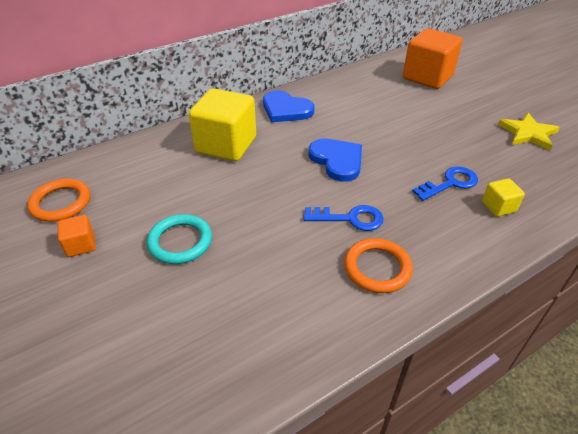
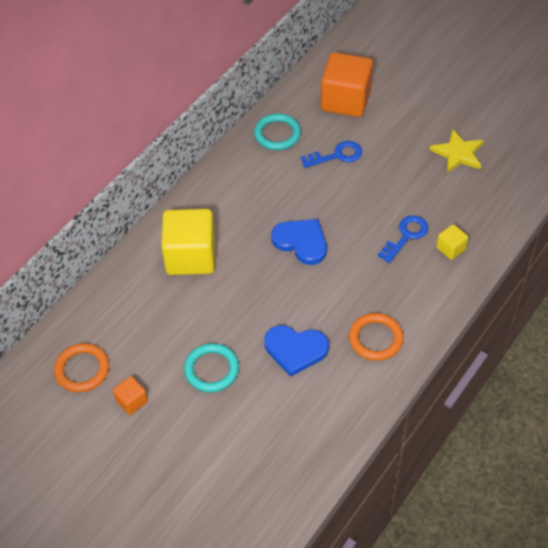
camera: 20 degrees left, 10 degrees up
(286, 109) = (224, 192): blue heart -> blue heart (295, 350)
(350, 218) = (337, 300): blue key -> blue key (336, 155)
(355, 84) = (277, 134): none -> turquoise ring

